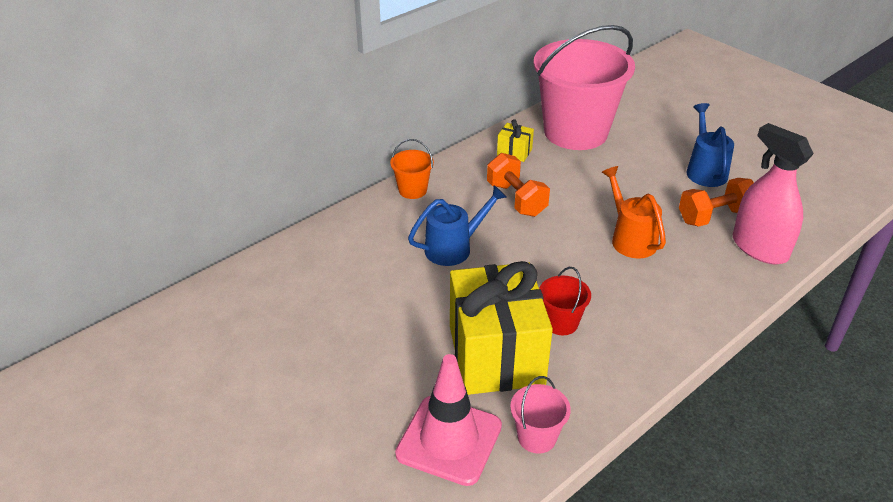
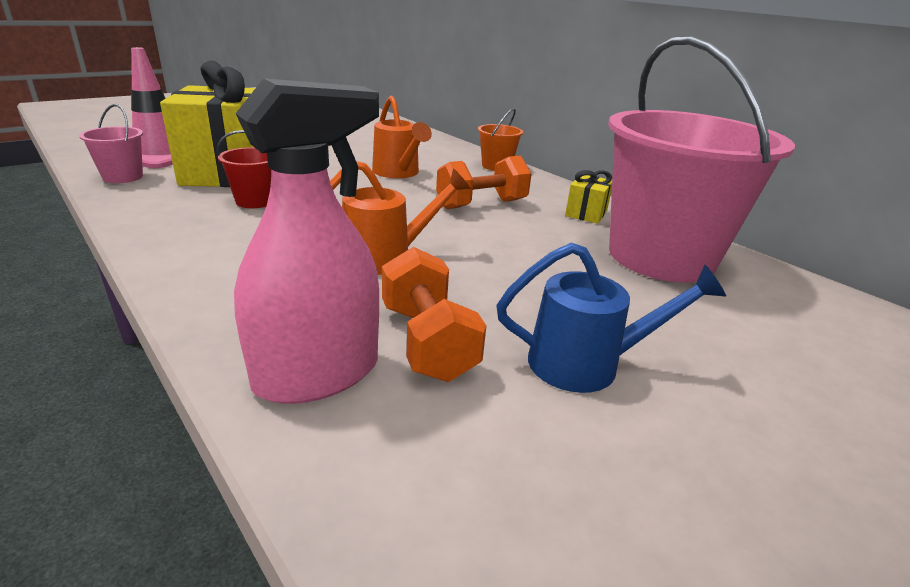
camera: 90 degrees right, 10 degrees down
(454, 248) = (398, 173): blue watering can -> orange watering can

